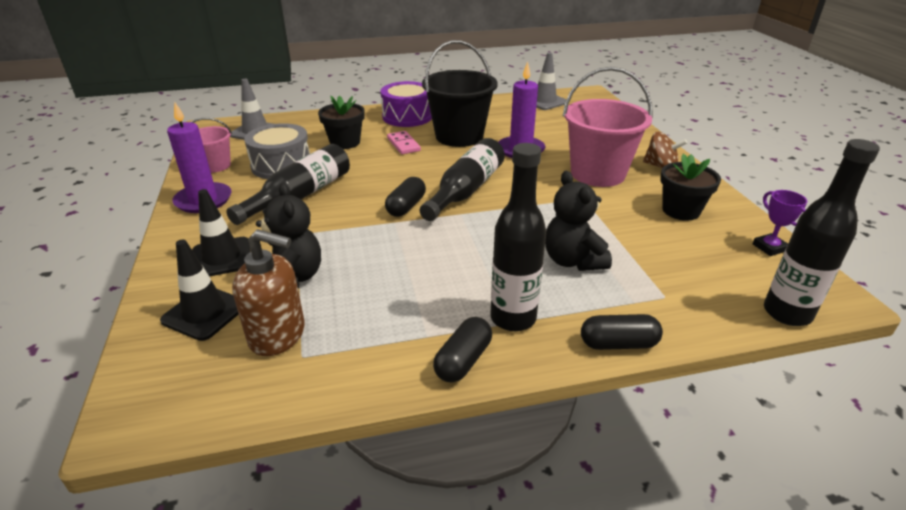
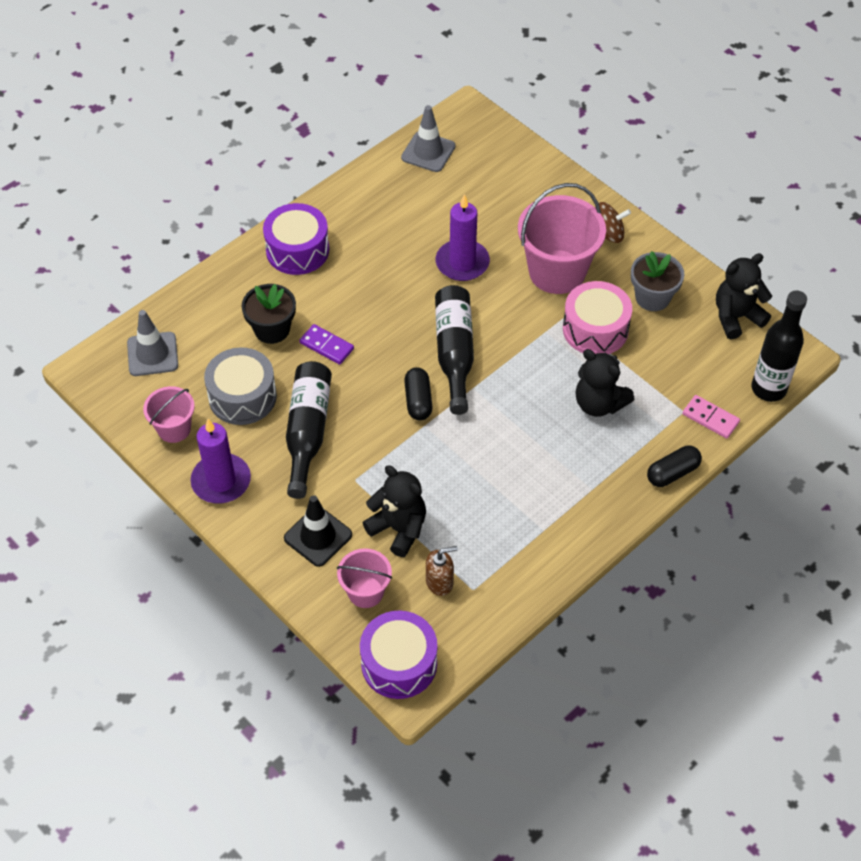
camera: 30 degrees left, 20 degrees up
(152, 389) = (399, 663): none -> purple drum
(204, 313) = (365, 592): black traffic cone -> pink bucket
(278, 335) = (439, 582): brown soap dispenser -> brown soap dispenser, size x0.62
(372, 159) = (327, 346): none -> purple domino
(403, 144) = (337, 305): pink domino -> pink domino (710, 418)
(459, 136) = (383, 265): black bucket -> none
(463, 360) = (582, 538): black capsule -> none
(513, 318) = (591, 485): black bottle -> none
(607, 213) = (595, 329): none -> pink drum
(681, 210) = (652, 297): black flower pot -> grey flower pot
(769, 247) = (736, 317): purple trophy -> black teddy bear

